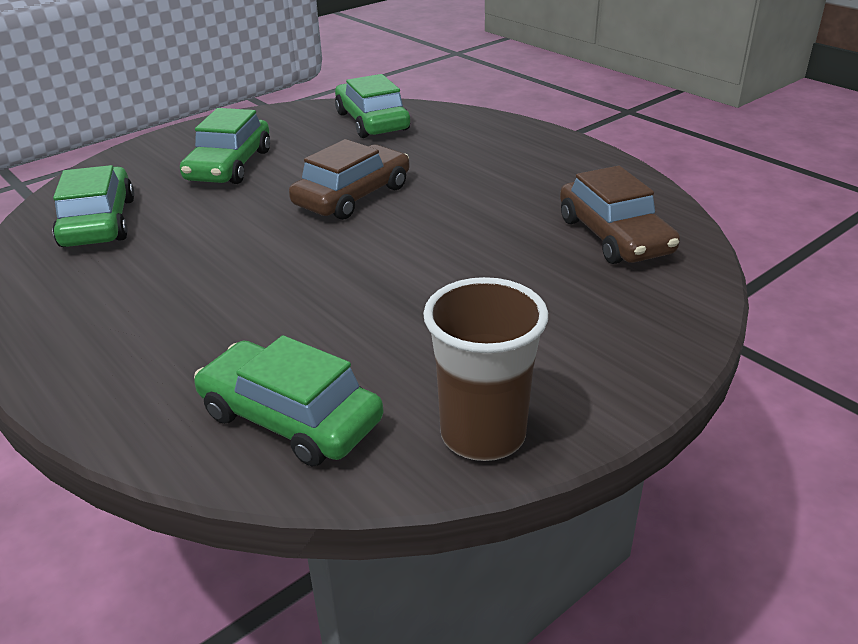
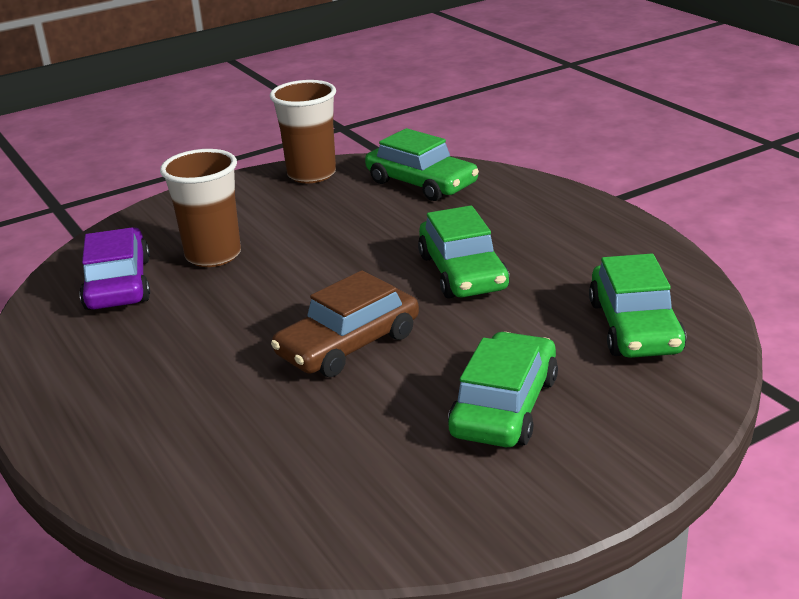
camera: 170 degrees left, 5 degrees down
(372, 121) = (284, 493): green car -> green car (462, 272)
(537, 273) = (213, 255): none -> brown cup
(614, 236) = (118, 284): brown car -> purple car

